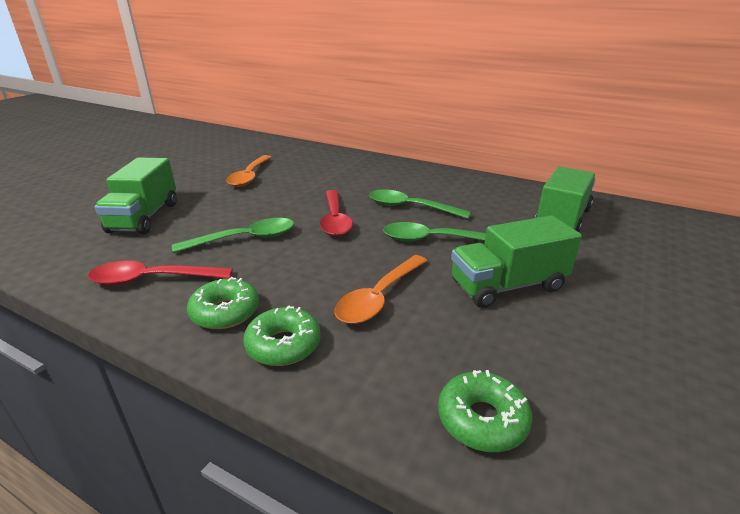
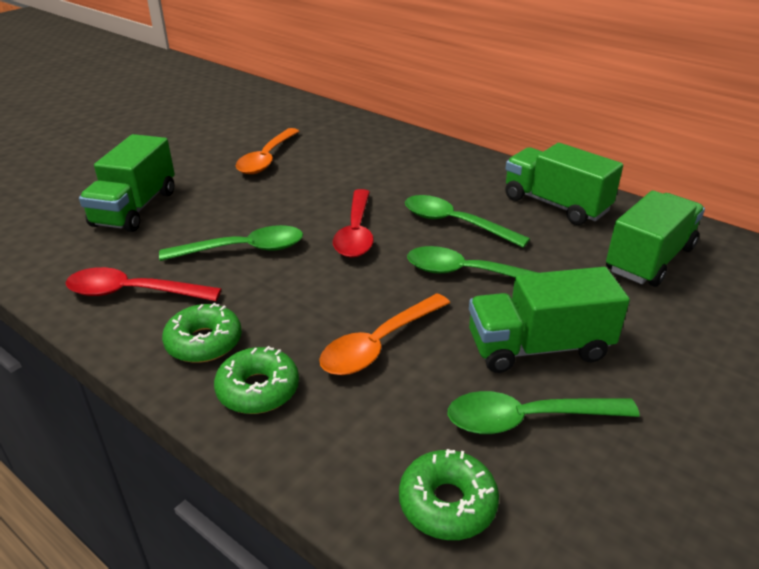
camera: 10 degrees right, 5 degrees up
(480, 190) = (555, 204): none -> green truck
(521, 341) = (527, 419): none -> green spoon

